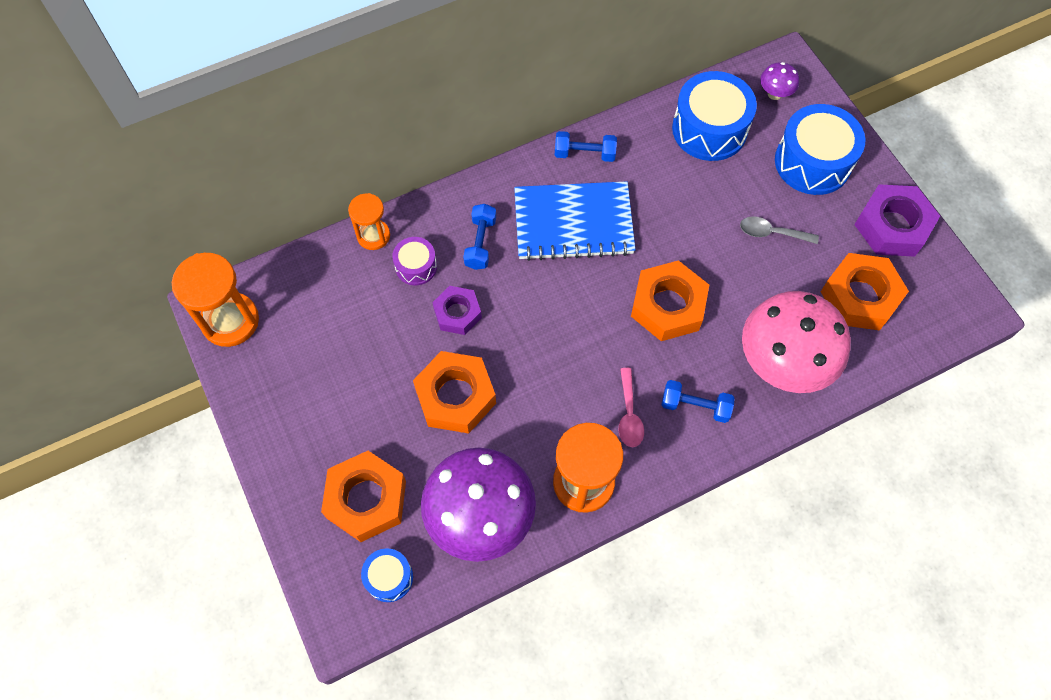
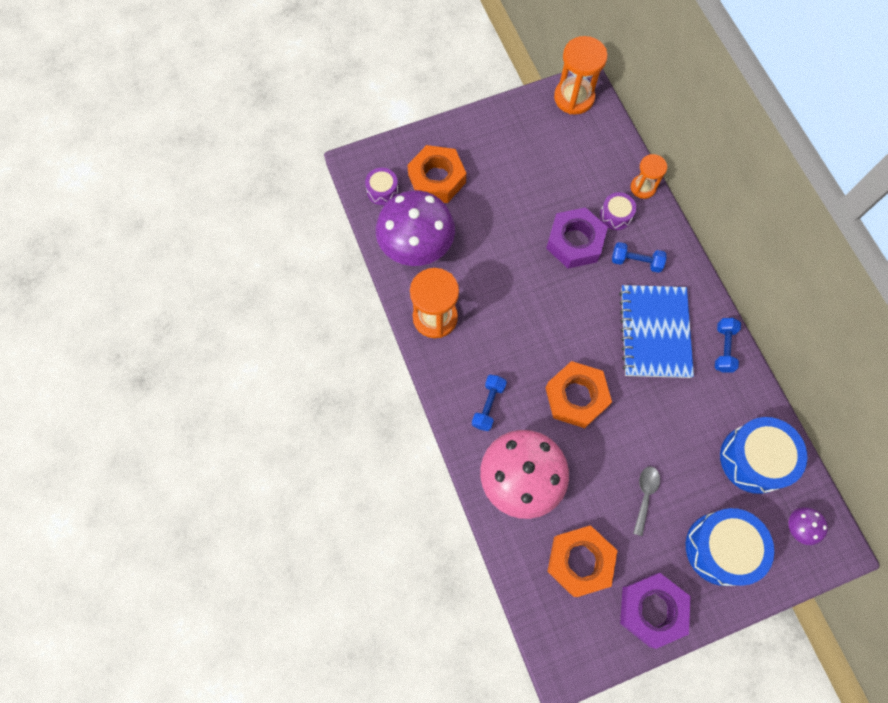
camera: 95 degrees right, 5 degrees up
(389, 577) = (382, 191): blue drum -> purple drum
(455, 396) = (507, 237): orange nut -> none
(457, 313) = (575, 242): purple nut -> purple nut, size x1.61
(629, 414) = (485, 355): pink spoon -> none

